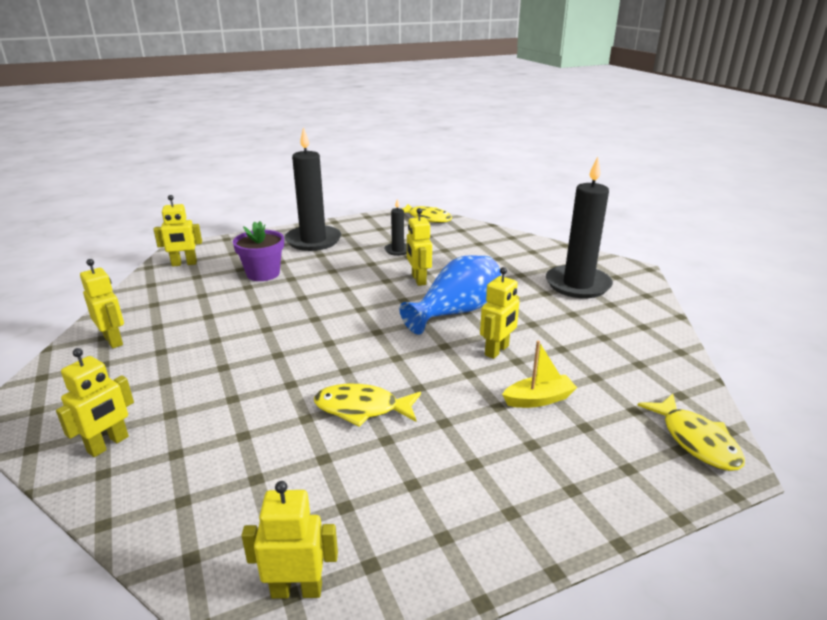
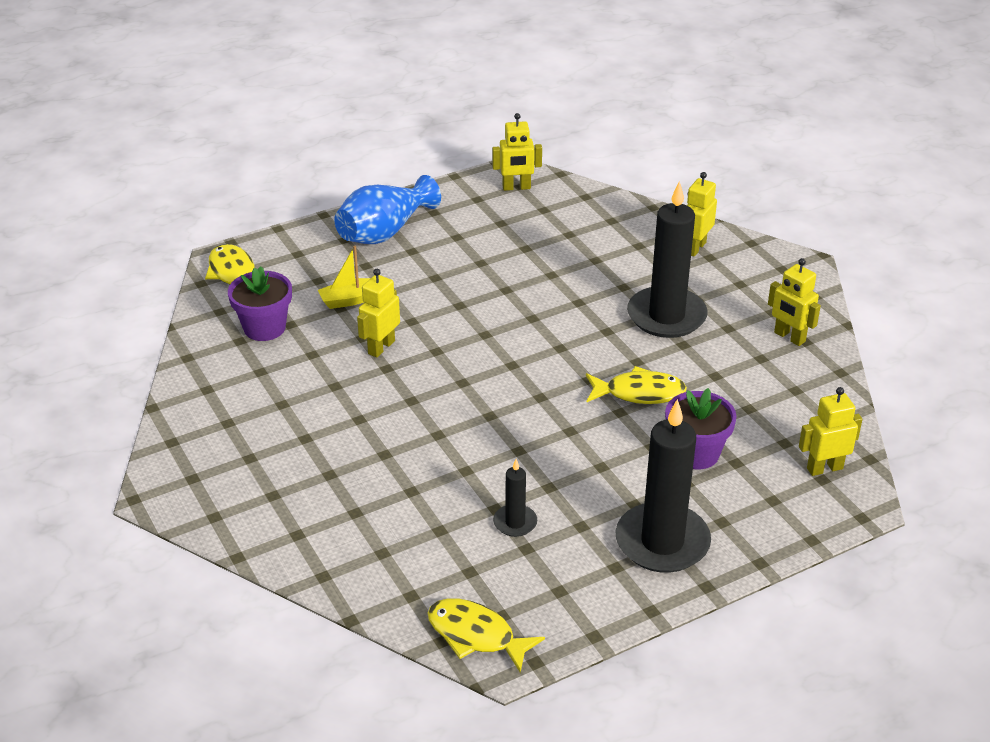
camera: 175 degrees right, 10 degrees up
(362, 408) = (506, 284): yellow fish -> yellow fish (639, 393)
(418, 280) = (474, 453): yellow robot -> none
(455, 312) = (423, 398): blue vase -> blue vase (384, 232)
(577, 285) = (255, 456): black candle -> black candle (666, 316)
(620, 374) = (264, 328): none -> purple flower pot

